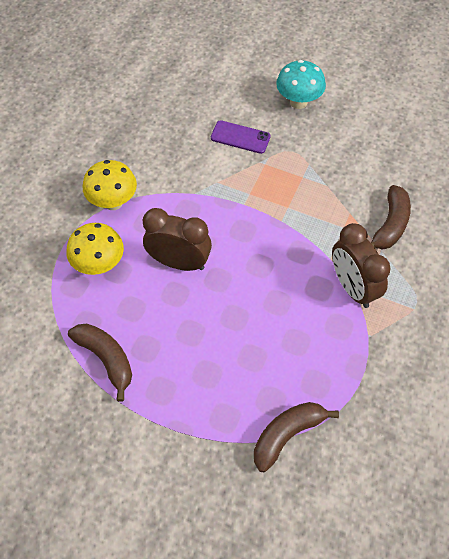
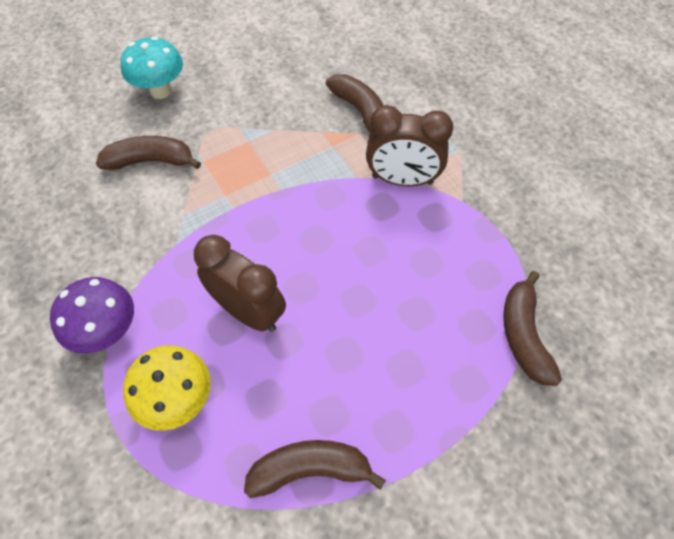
camera: 55 degrees left, 0 degrees up
(113, 202) = (108, 332): yellow mushroom -> purple mushroom
(179, 262) = (248, 311): brown clock -> brown clock turned 75 degrees clockwise
(240, 137) = (150, 161): purple phone -> brown banana

